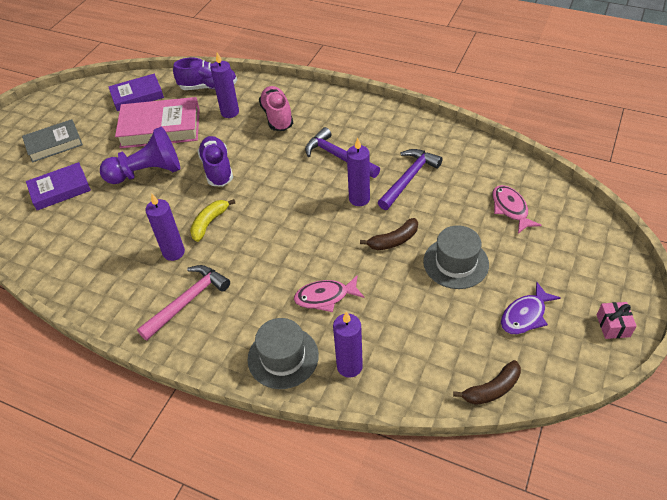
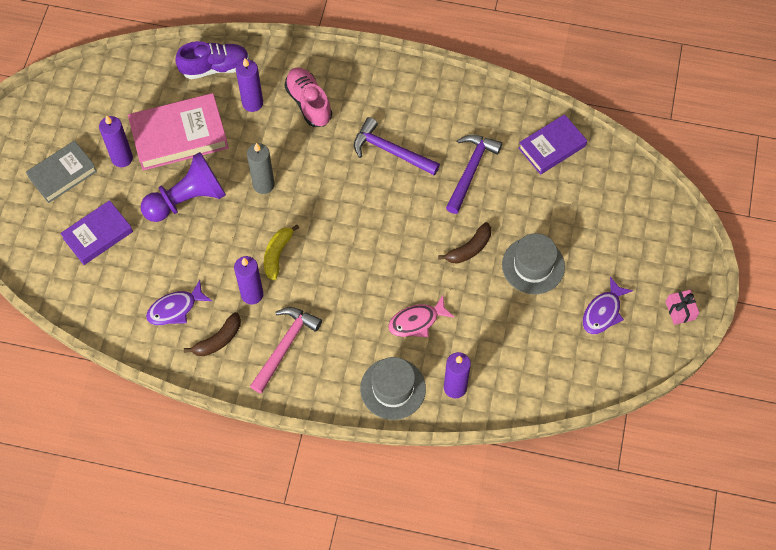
camera: 15 degrees left, 15 degrees up
(99, 255) = (175, 308): none -> purple fish
(137, 96) = (133, 91): purple book -> purple book (552, 147)
(217, 169) = (263, 185): purple shoe -> grey candle
(359, 199) = (425, 203): purple candle -> purple candle (122, 158)
(492, 389) = (582, 388): brown banana -> brown banana (218, 340)
(510, 209) = (578, 195): pink fish -> none

